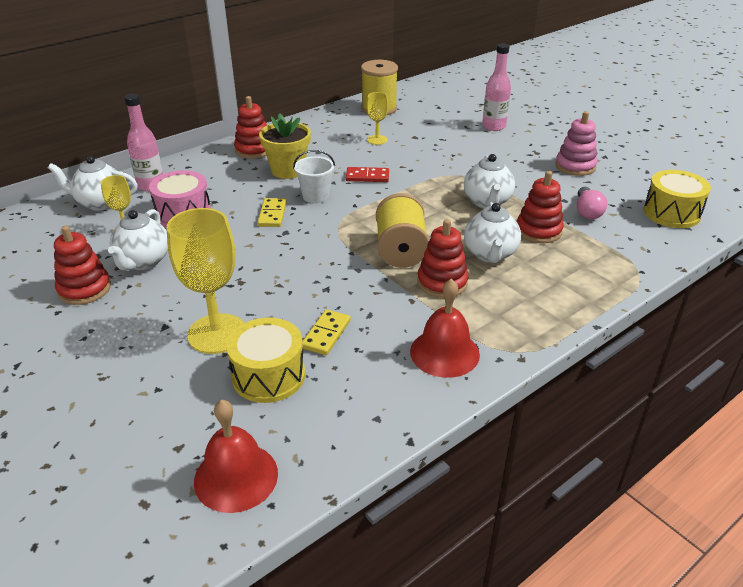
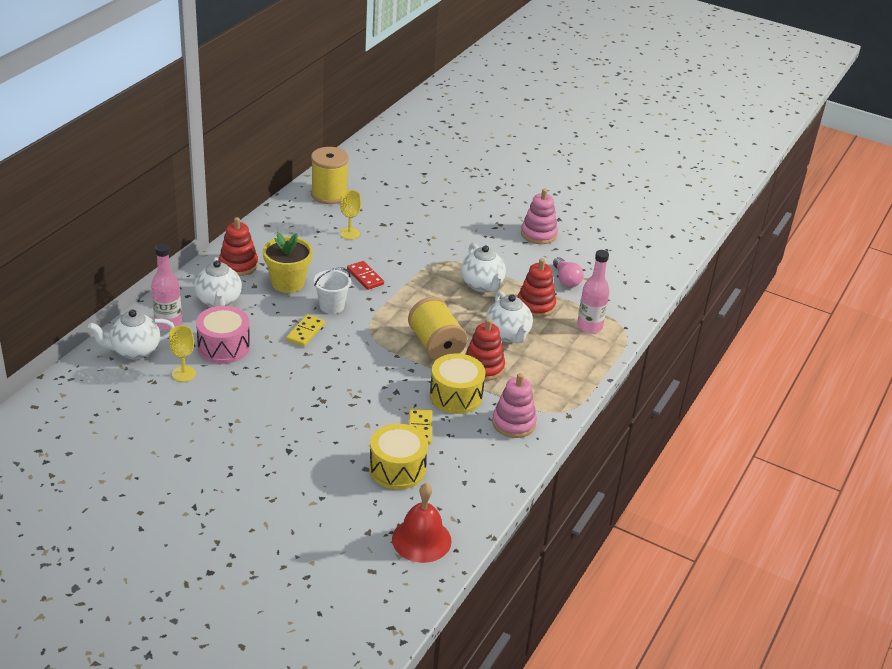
camera: 25 degrees left, 0 degrees up
(84, 289) = (194, 434): red stacking toy -> none
(143, 262) = (225, 400): white teapot -> white teapot (218, 301)
(217, 333) = (335, 446): yellow goblet -> none
(272, 214) = (305, 332): yellow domino -> yellow domino turned 45 degrees clockwise
(367, 176) = (365, 277): red domino -> red domino turned 75 degrees clockwise
(444, 352) = (513, 423): red bell -> pink stacking toy
(493, 126) = (449, 200): pink bottle -> pink bottle (589, 326)
(671, 213) = (630, 269): yellow drum -> yellow drum (456, 396)

